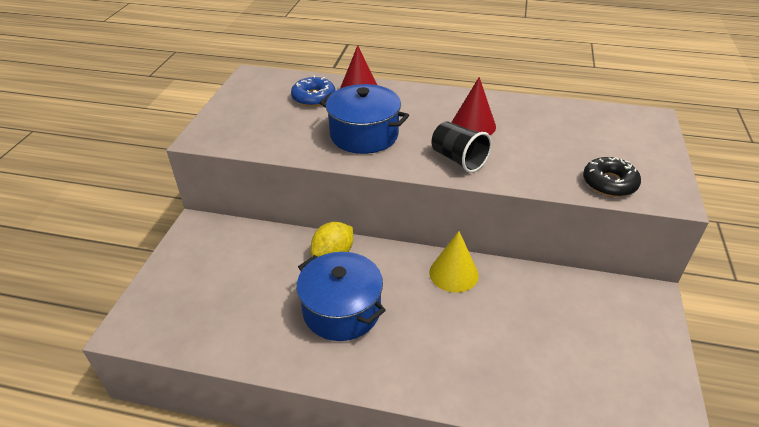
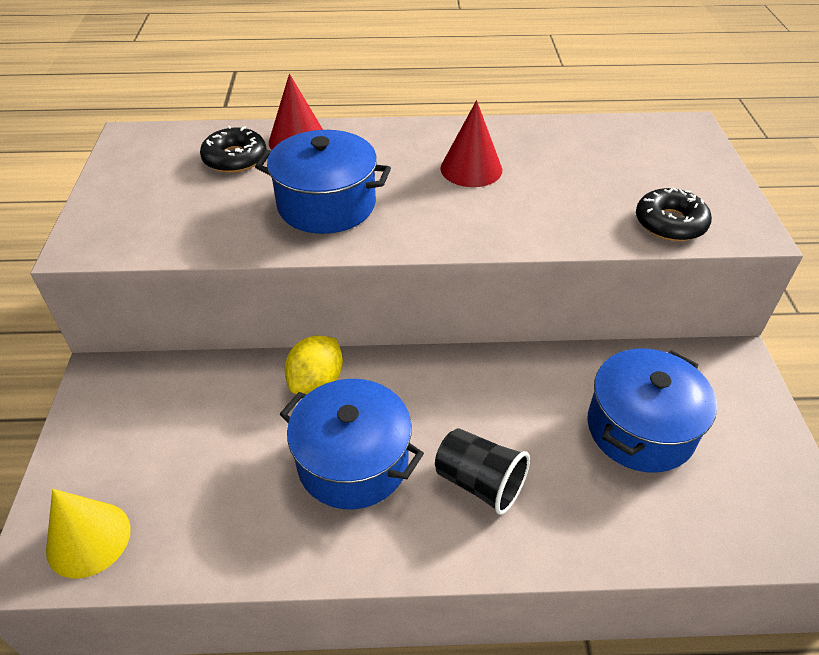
camera: 15 degrees left, 5 degrees up
(313, 97) = (235, 158): blue donut -> black donut
(453, 273) = (487, 377): yellow cone -> yellow cone (88, 539)
(458, 159) = (468, 221): black cup -> black cup (479, 482)
(557, 330) = (640, 428): none -> blue pot

